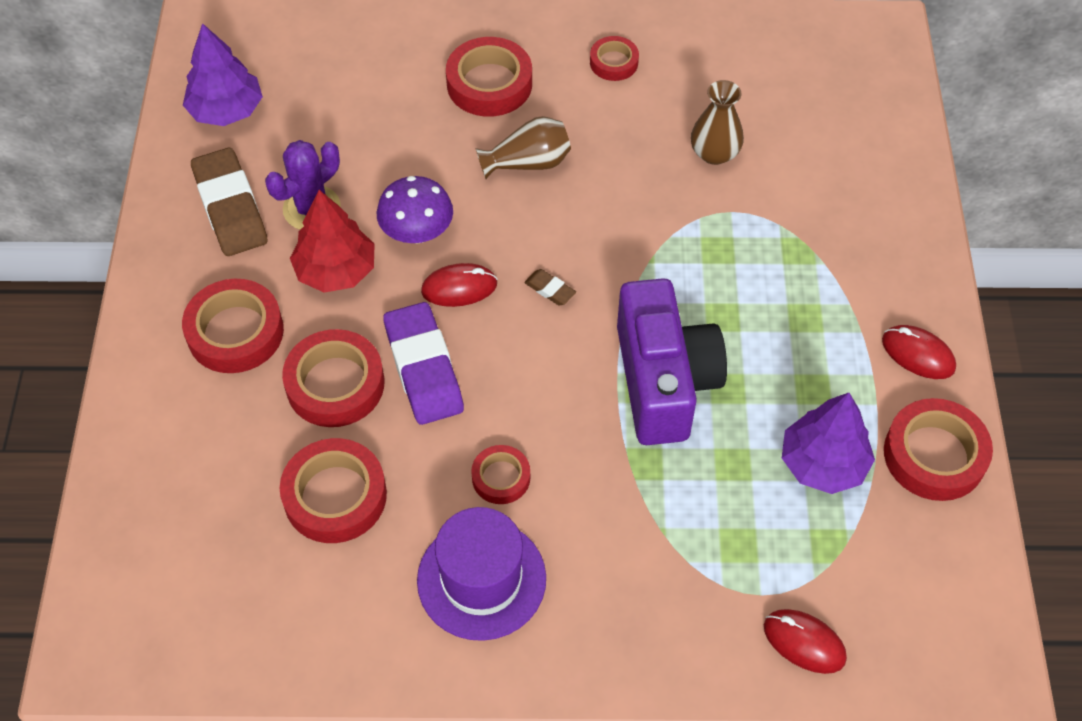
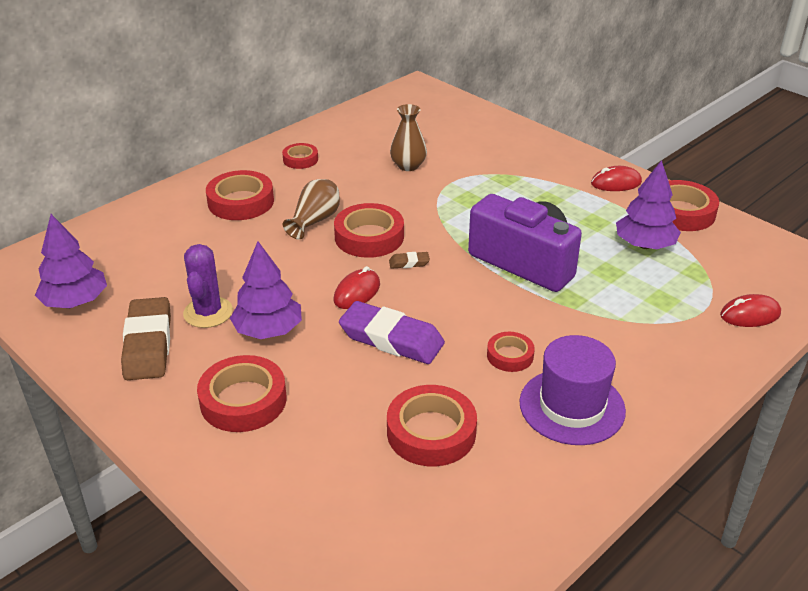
camera: 45 degrees left, 20 degrees down
(230, 208) = (148, 344): brown eraser -> brown eraser turned 60 degrees clockwise
(335, 384) = (349, 381): red tape -> red tape (369, 237)
(336, 270) = (268, 330): red tree -> purple tree
(417, 232) = (293, 284): purple mushroom -> none

